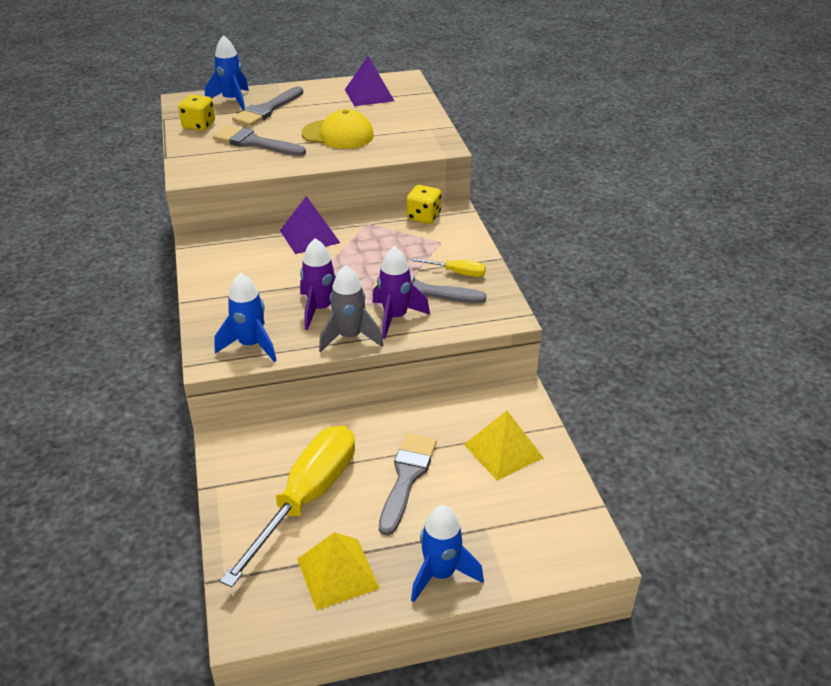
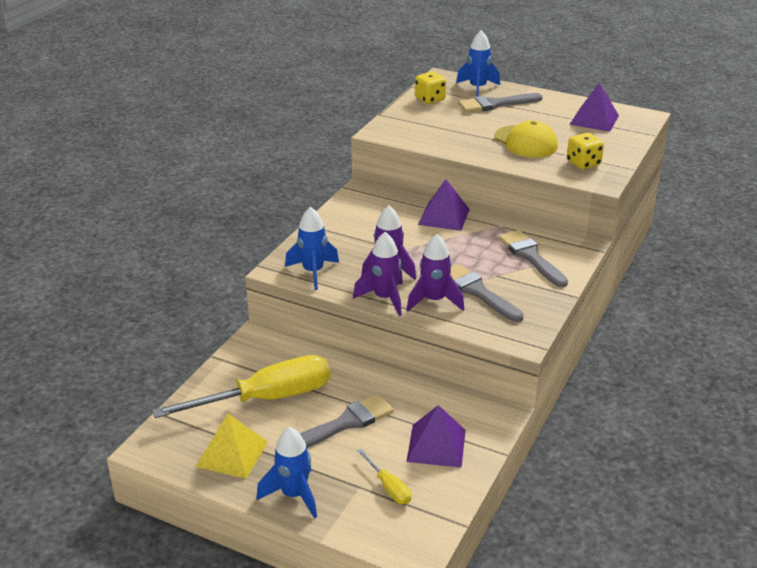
camera: 40 degrees right, 5 degrees down
(255, 143) = (454, 126): grey brush -> grey brush (531, 257)
(350, 337) = (384, 299): grey rocket -> purple rocket
(423, 217) = (552, 238): yellow dice -> yellow dice (583, 163)
(457, 273) = (524, 291): yellow screwdriver -> yellow screwdriver (388, 487)
(503, 451) = (436, 445): yellow pyramid -> purple pyramid

